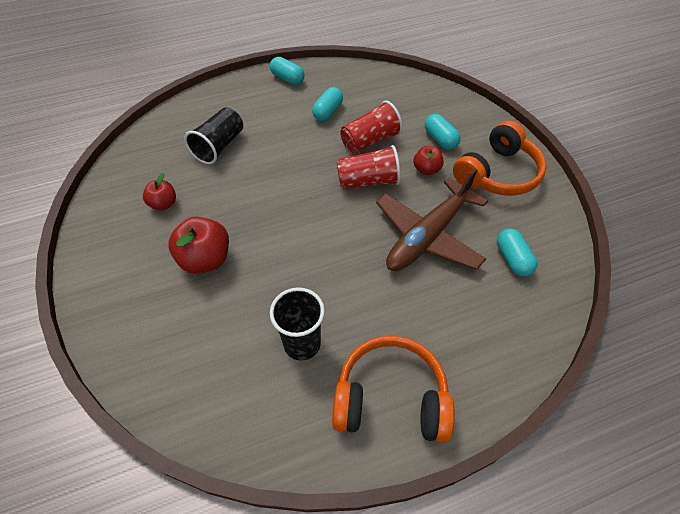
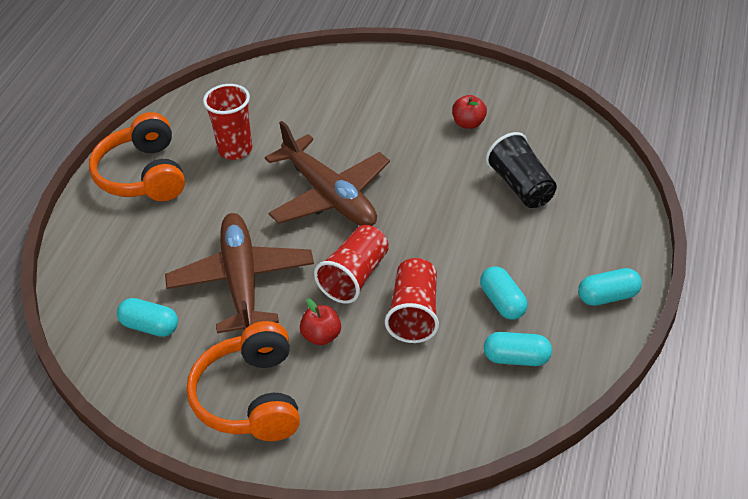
camera: 130 degrees right, 10 degrees down
(205, 259) = (374, 128): red apple -> none
(302, 344) = (235, 150): black cup -> red cup
(306, 240) = (329, 195): none -> brown plane
(390, 398) = (143, 175): orange headphones -> orange headphones turned 120 degrees clockwise
(440, 139) = (354, 382): turquoise capsule -> turquoise capsule (516, 358)

